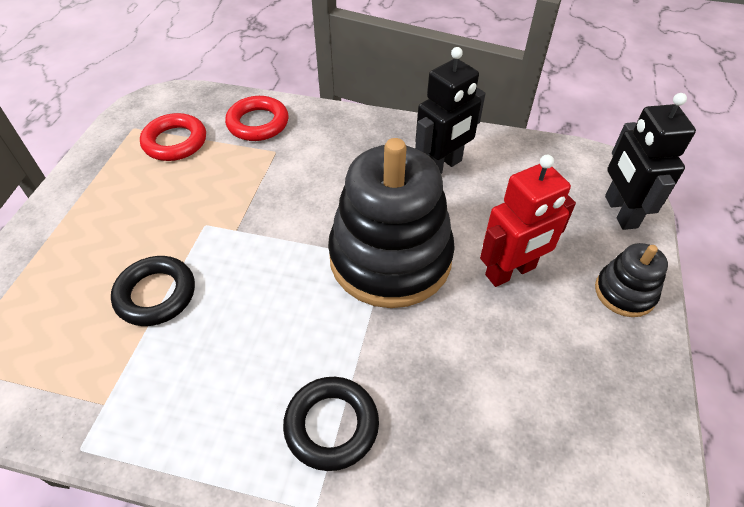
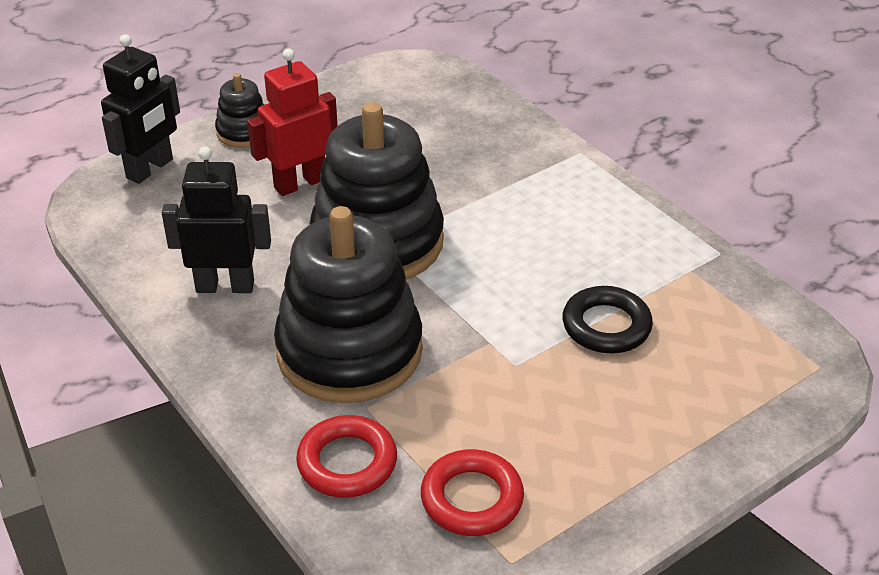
camera: 140 degrees left, 10 degrees down
(319, 174) = (349, 351): none -> black stacking toy
(331, 425) = (534, 178): black ring -> none
(510, 272) = (300, 183): red robot -> red robot turned 45 degrees counterclockwise

